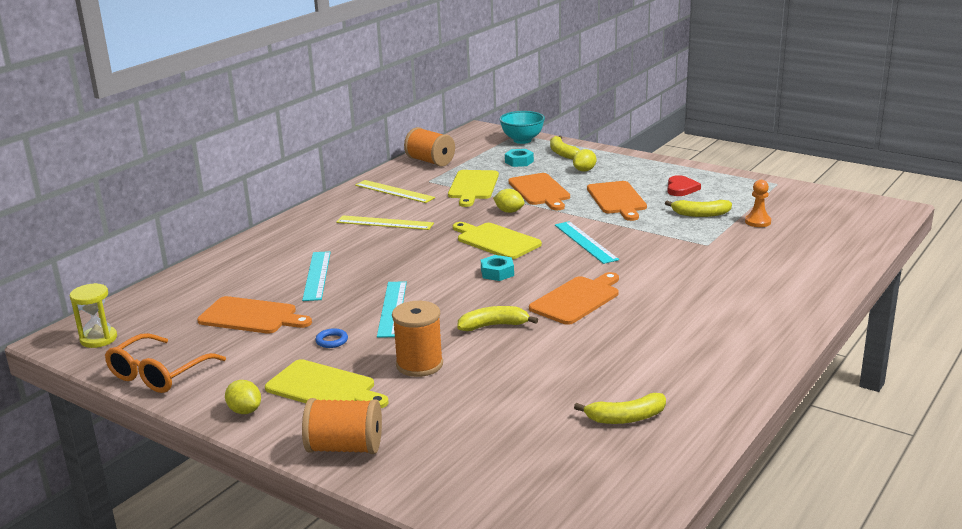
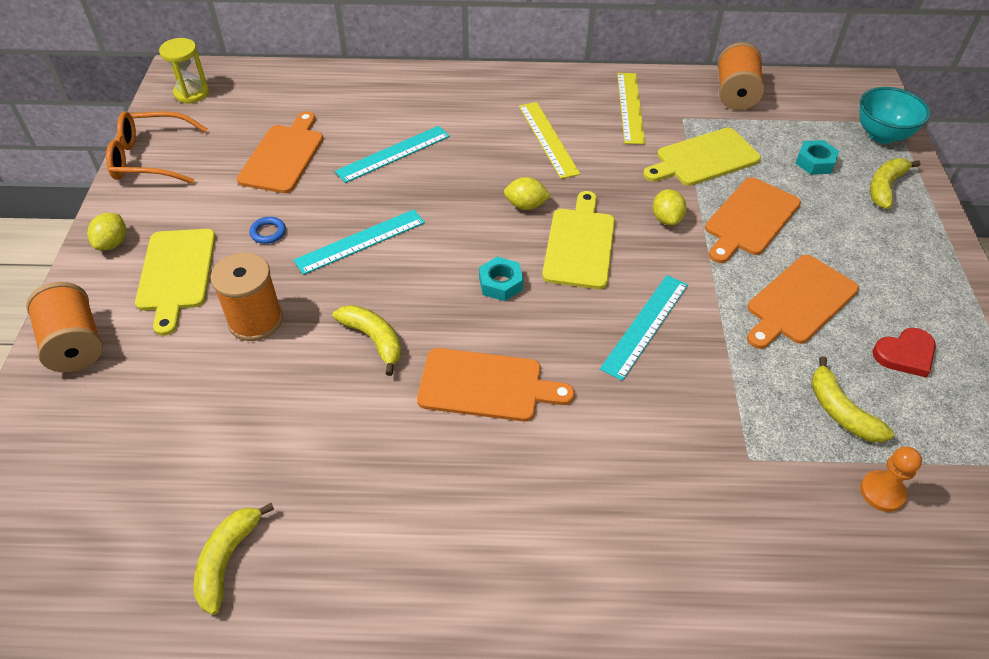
camera: 55 degrees right, 25 degrees up
(251, 316) = (283, 156): orange cutting board -> orange cutting board turned 150 degrees counterclockwise
(584, 170) = (855, 231): yellow lemon -> yellow lemon (526, 205)
(626, 418) = (227, 560): yellow banana -> yellow banana turned 60 degrees clockwise

